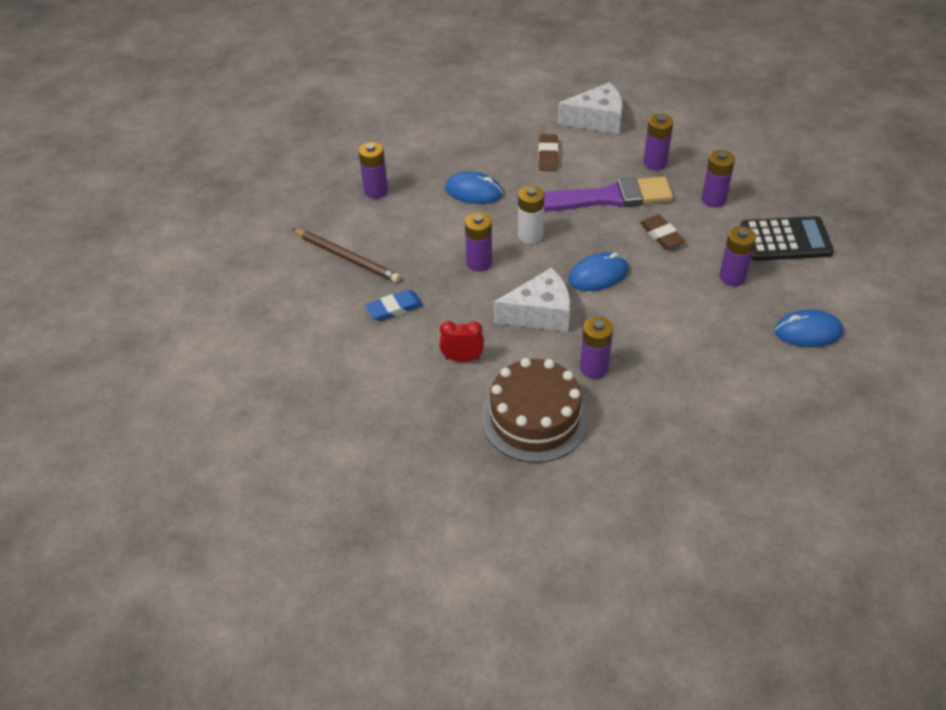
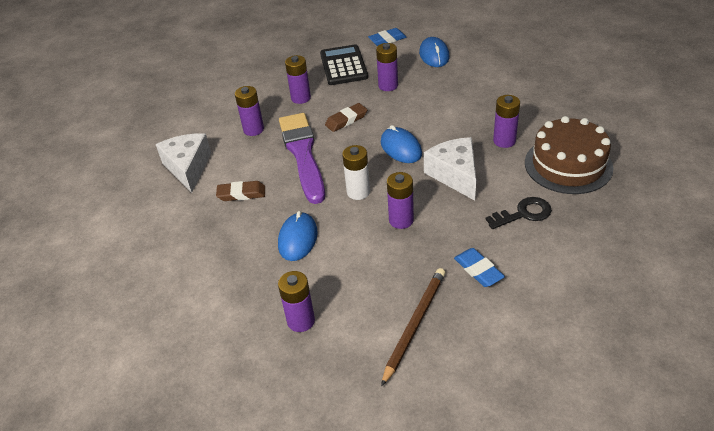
camera: 95 degrees left, 5 degrees down
(462, 358) = (523, 214): red clock -> black key
(854, 288) = (387, 40): none -> blue eraser

